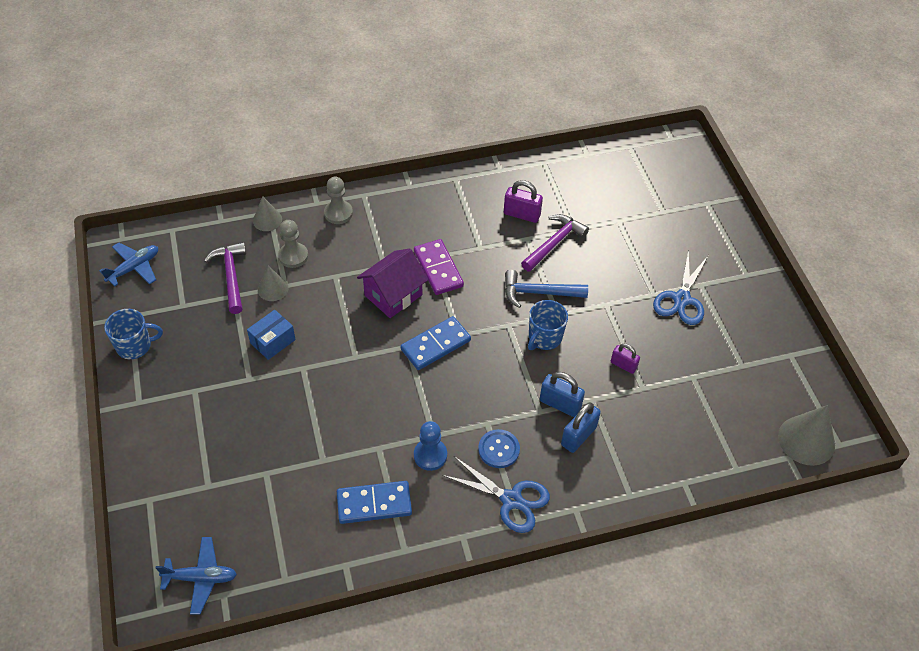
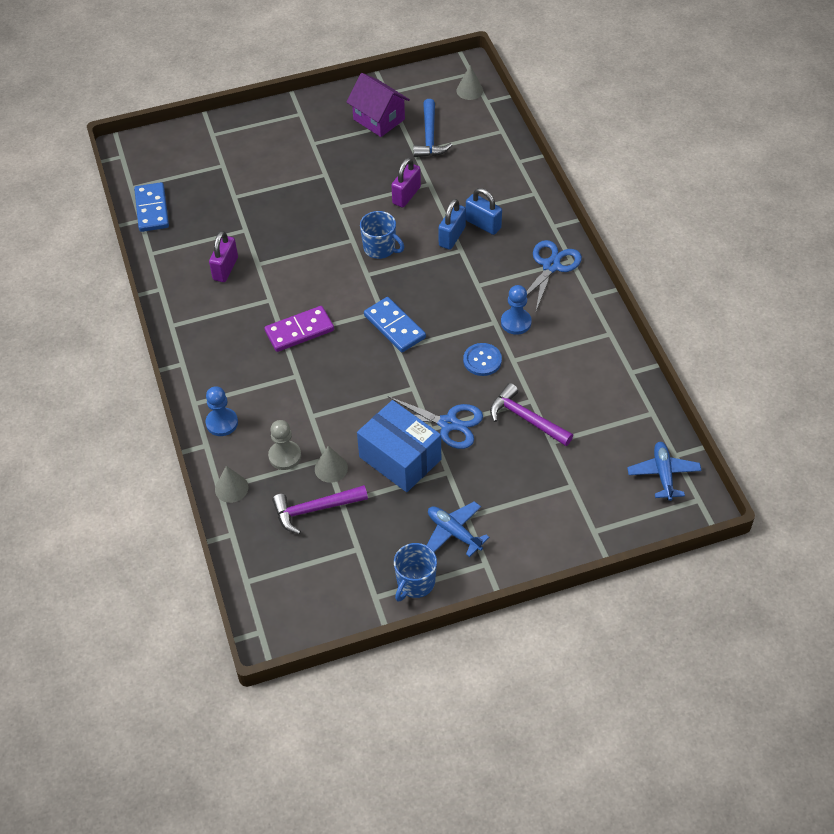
camera: 90 degrees left, 0 degrees up
(134, 268) = (306, 608): blue plane -> blue plane (454, 532)
(135, 346) = (415, 583): blue mug -> blue mug turned 135 degrees counterclockwise
(273, 341) = (400, 458): blue box -> blue box, size x1.76
(338, 213) = (222, 423): grey pawn -> blue pawn
(374, 504) = (570, 358): blue domino -> blue domino (152, 209)
(393, 295) = (335, 364): purple house -> purple house (379, 119)
(498, 449) = (503, 276): blue button -> blue button (482, 360)
(538, 293) = (327, 253): blue hammer -> blue hammer (430, 137)
(554, 243) = (264, 243): purple hammer -> purple hammer (526, 419)
(623, 365) = (406, 195): purple padlock -> purple padlock, size x1.51
(681, 299) = (330, 156): blue scissors -> blue scissors (448, 424)
(806, 440) = (469, 90): grey cone -> grey cone, size x0.60

